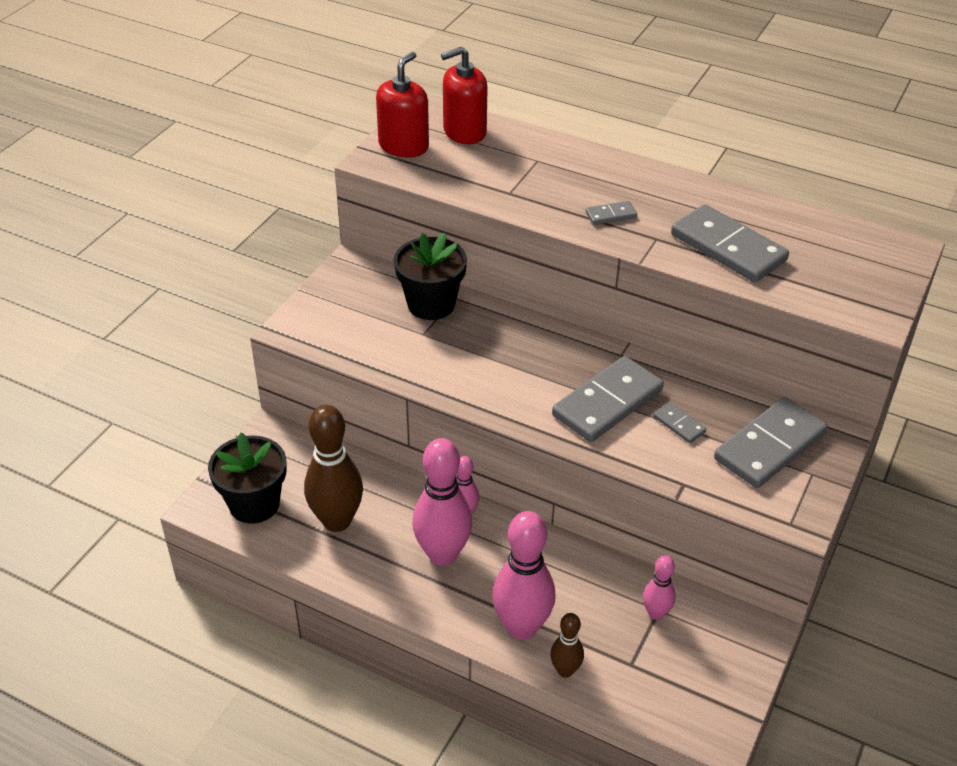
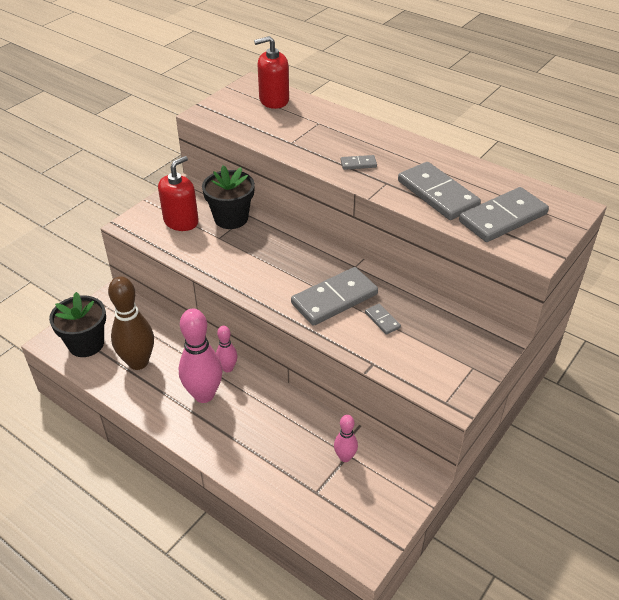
camera: 10 degrees right, 0 degrees up
(403, 146) = (228, 106): red soap dispenser -> red soap dispenser (181, 221)
(522, 627) = (244, 454): pink bowling pin -> none
(565, 670) = (266, 490): brown bowling pin -> none
(769, 446) = (446, 343): grey domino -> grey domino (502, 218)

